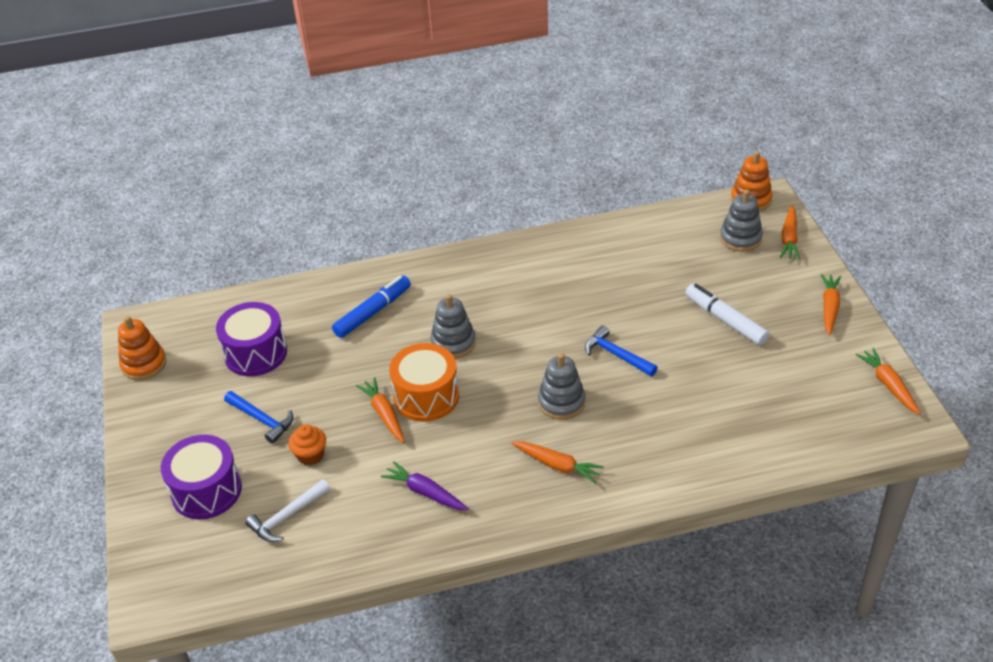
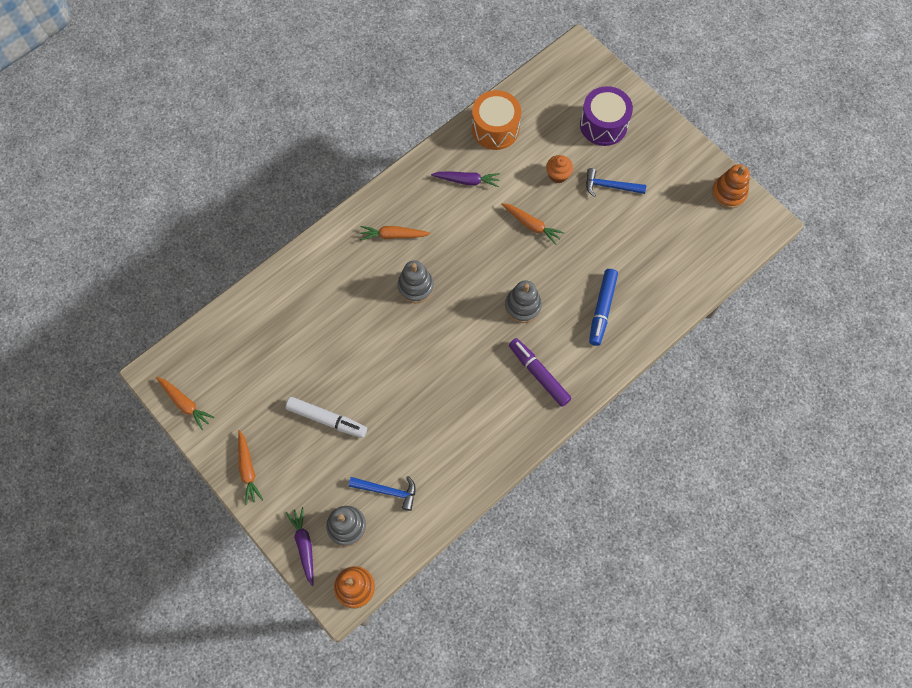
camera: 150 degrees right, 25 degrees up
(255, 353) = (658, 235): purple drum -> none
(287, 516) = (541, 130): white hammer -> none
(426, 396) = (512, 251): orange drum -> orange drum (495, 129)
(479, 284) = (539, 374): none -> purple marker
(616, 355) = (396, 347): blue hammer -> blue hammer (387, 491)
(789, 238) = (304, 545): orange carrot -> purple carrot

